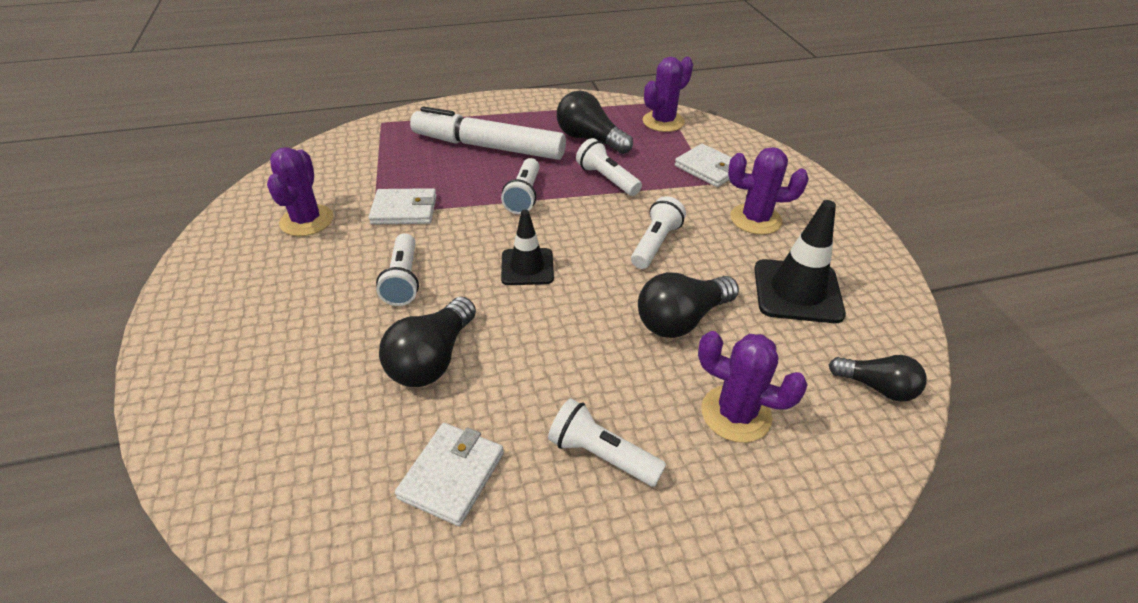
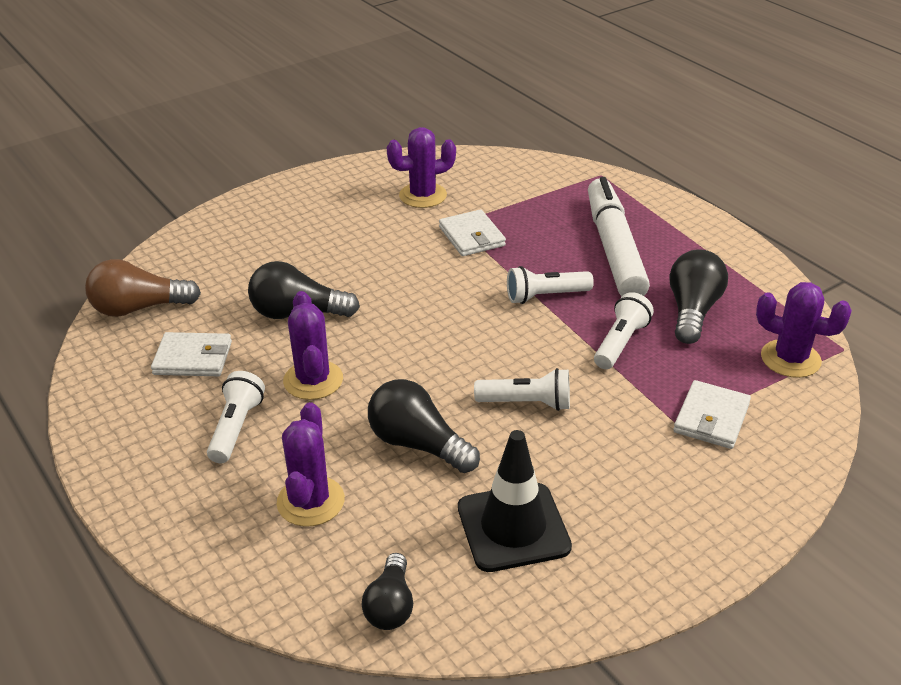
camera: 70 degrees right, 5 degrees down
(301, 521) = (139, 308): none -> brown light bulb
(403, 280) = (379, 268): white flashlight -> none
(527, 267) = (436, 329): black traffic cone -> none
(755, 219) = (630, 475): purple cactus -> purple cactus (313, 380)

